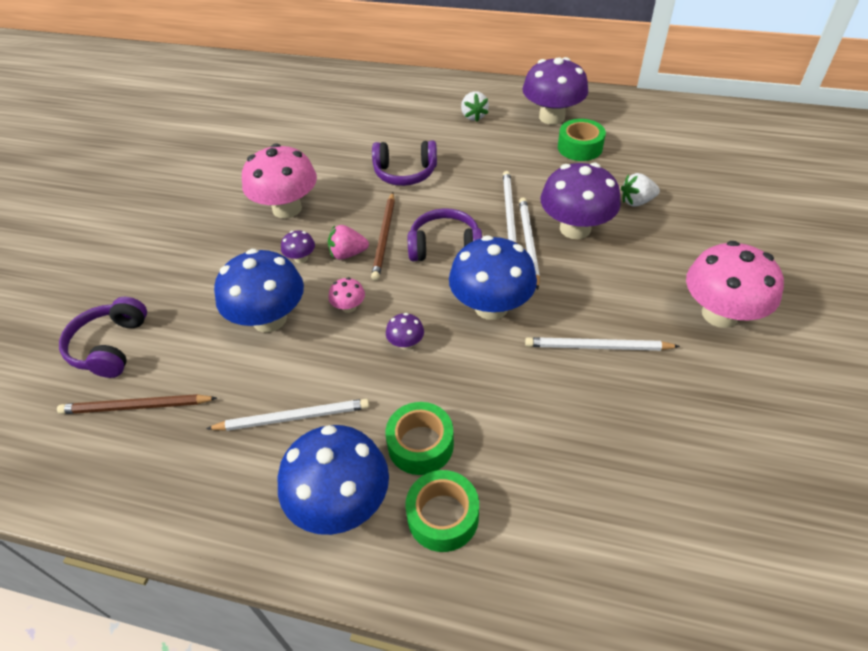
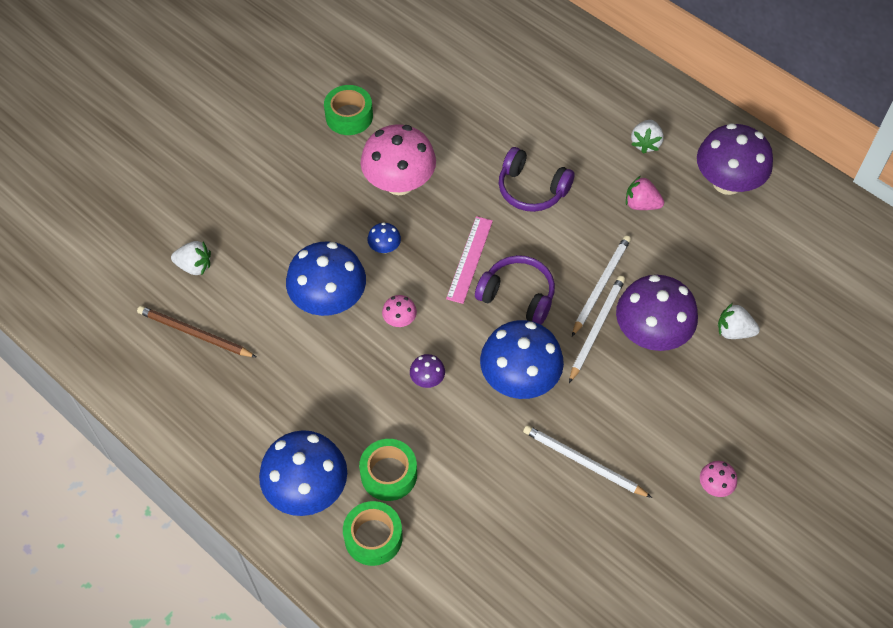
camera: 25 degrees right, 10 degrees up
(110, 346) = (194, 266): purple headphones -> white strawberry
(293, 417) = (306, 402): white pencil -> none
(301, 258) = (384, 247): purple mushroom -> blue mushroom
(348, 254) = (427, 262): pink strawberry -> pink strawberry (641, 204)
(384, 237) = (469, 259): brown pencil -> pink ruler
(580, 147) = (727, 237): green tape -> green tape (349, 116)
(720, 314) = (715, 486): pink mushroom -> pink mushroom, size x0.43

